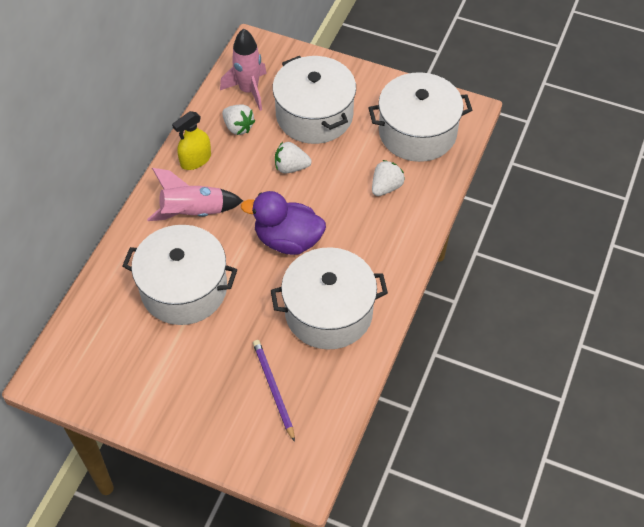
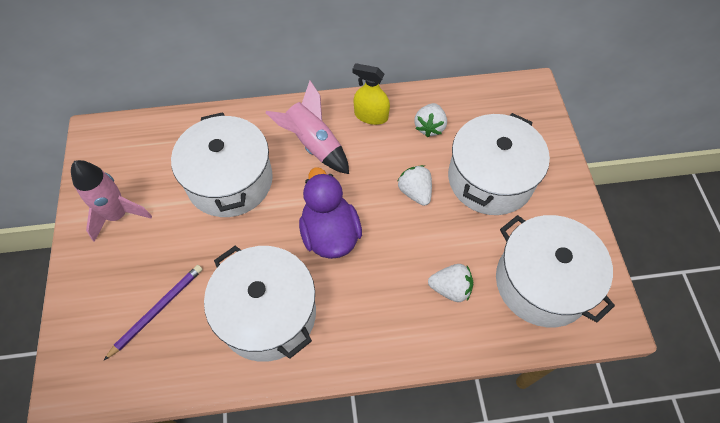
camera: 60 degrees right, 5 degrees up
(248, 90) = (477, 113): pink rocket -> pink rocket (118, 215)

